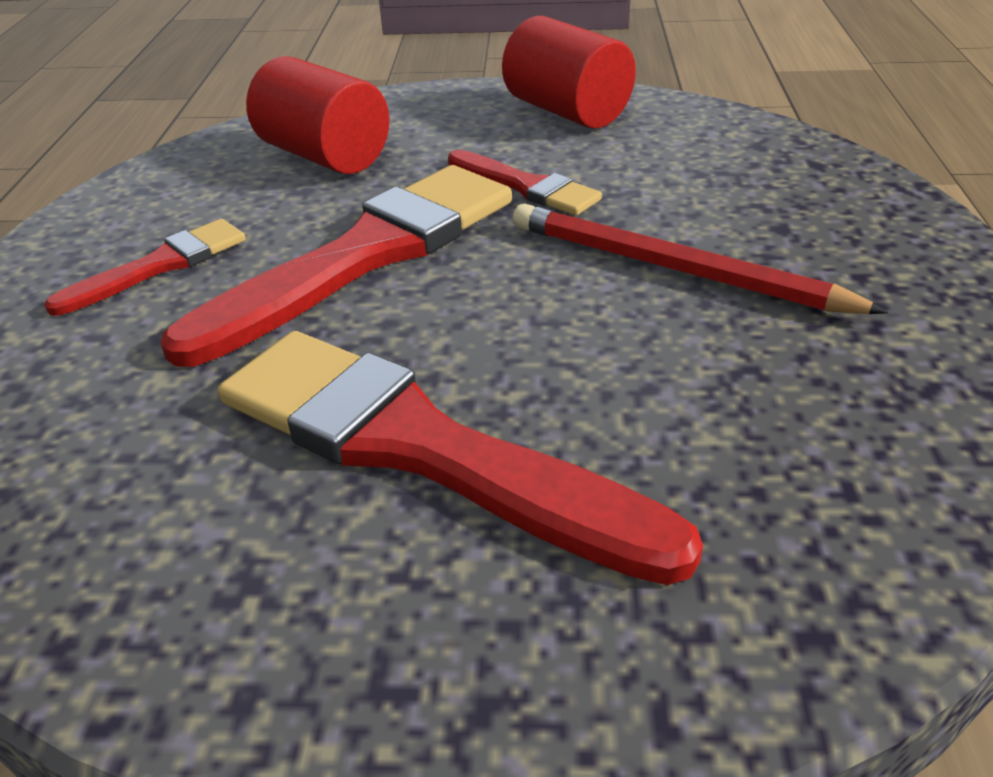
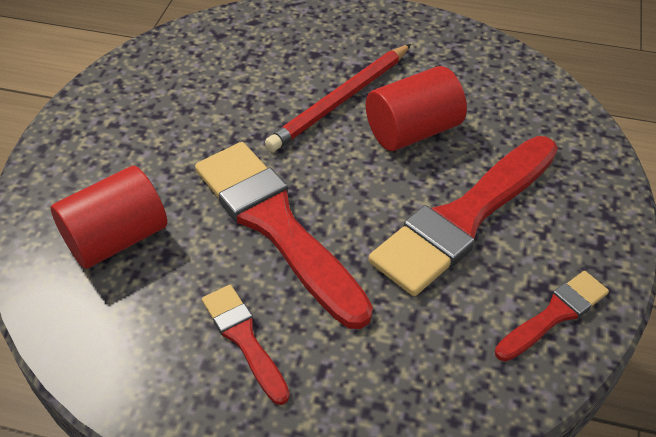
camera: 80 degrees left, 10 degrees up
(526, 186) = (221, 139): red brush -> red brush (554, 314)
(567, 111) = (122, 101): red cylinder -> red cylinder (413, 131)

